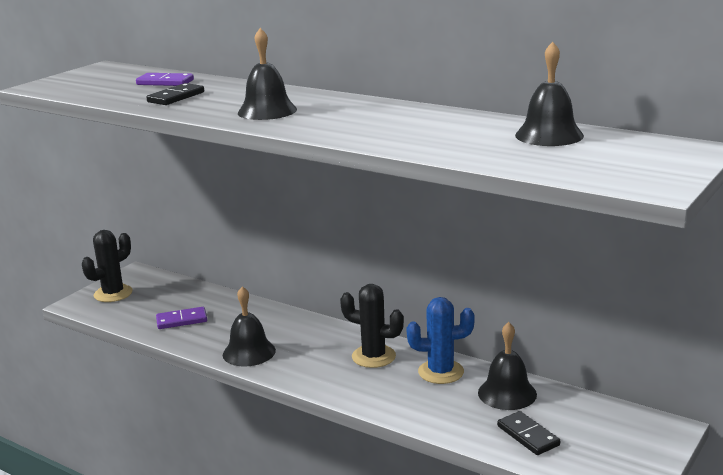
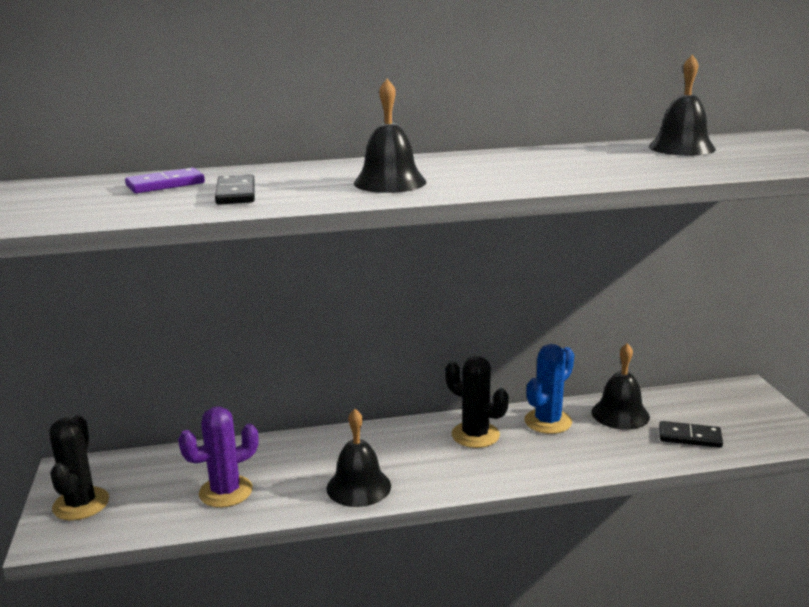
camera: 45 degrees left, 0 degrees up
(182, 320) = (226, 492): purple domino -> purple cactus
(373, 356) = (475, 435): black cactus -> black cactus turned 60 degrees clockwise

